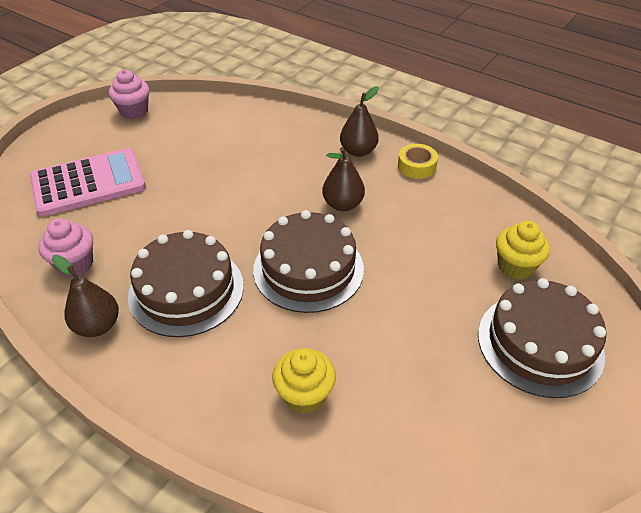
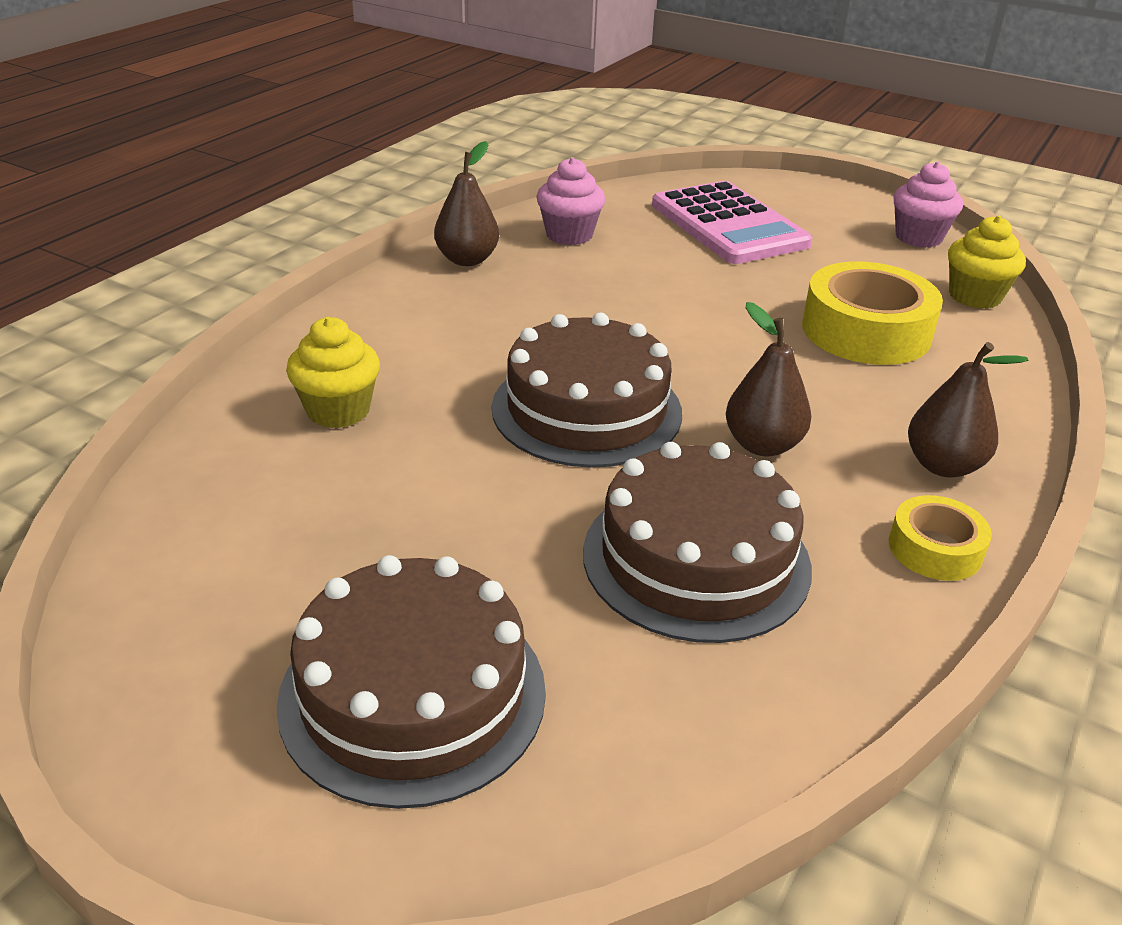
camera: 85 degrees right, 10 degrees down
(186, 290) = (530, 310): brown cake -> brown cake (696, 559)
(237, 151) = (866, 331): none -> yellow tape
(515, 266) = (634, 684): yellow cupcake -> yellow cupcake (974, 296)

